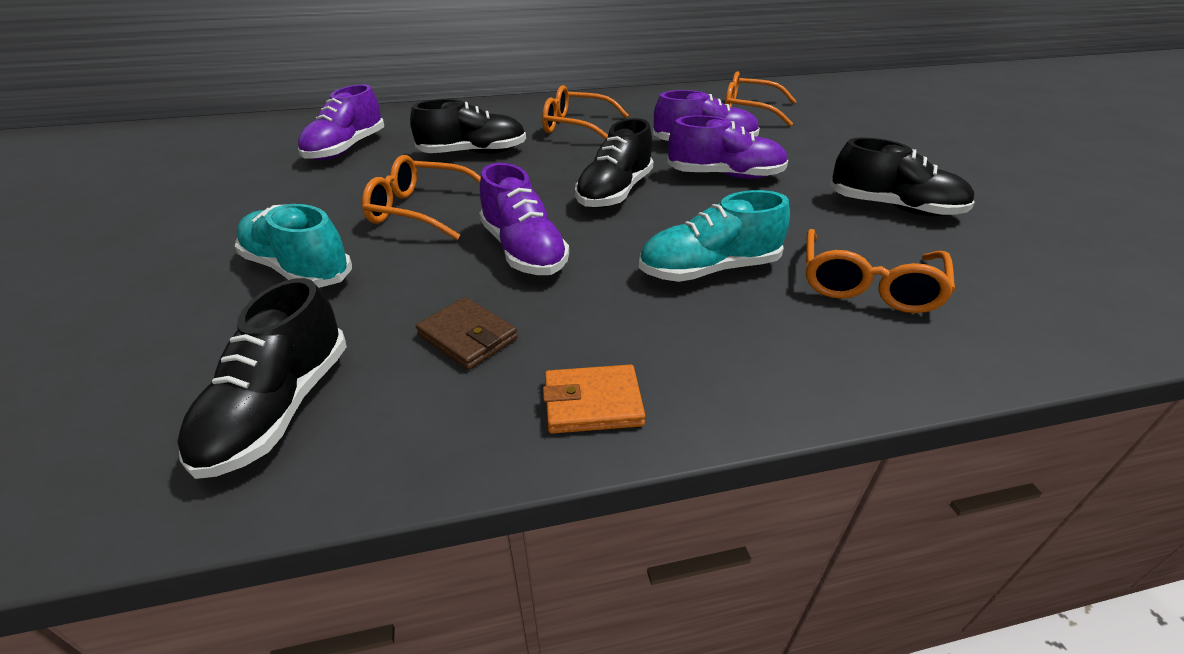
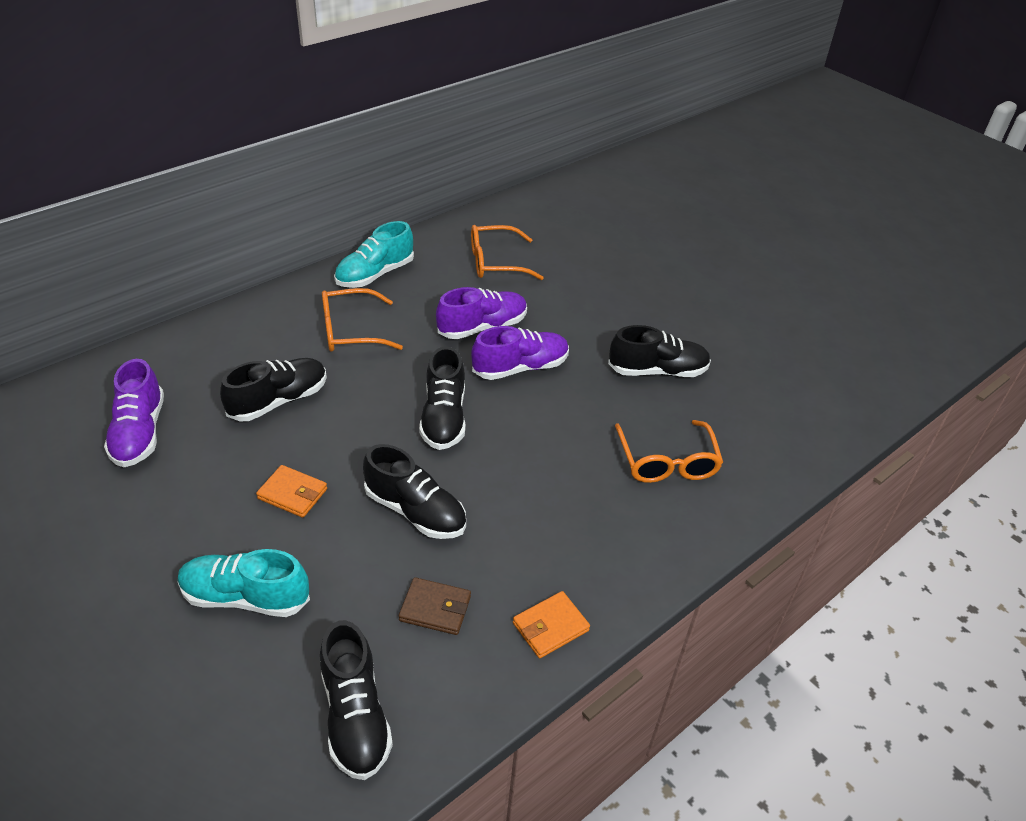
camera: 30 degrees left, 5 degrees up
(421, 210) = (292, 494): orange glasses -> orange wallet
(523, 251) = (415, 511): purple shoe -> black shoe
(709, 270) = (561, 483): turquoise shoe -> turquoise shoe (375, 274)

